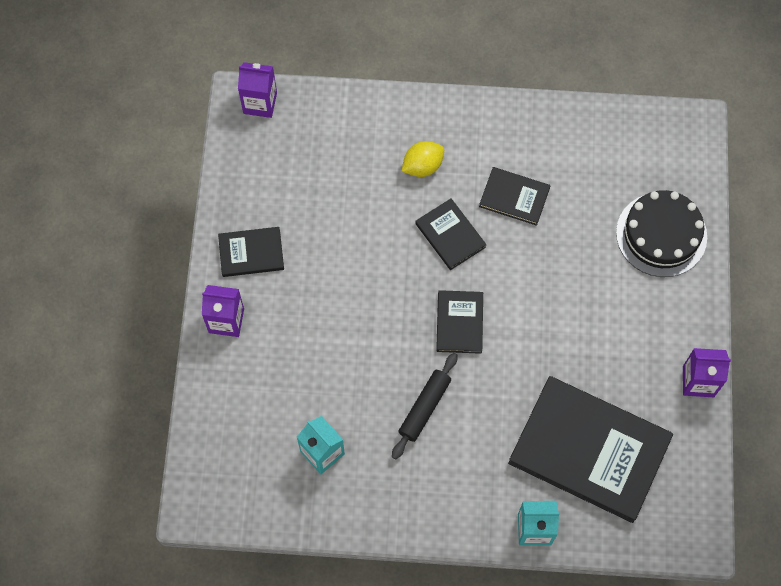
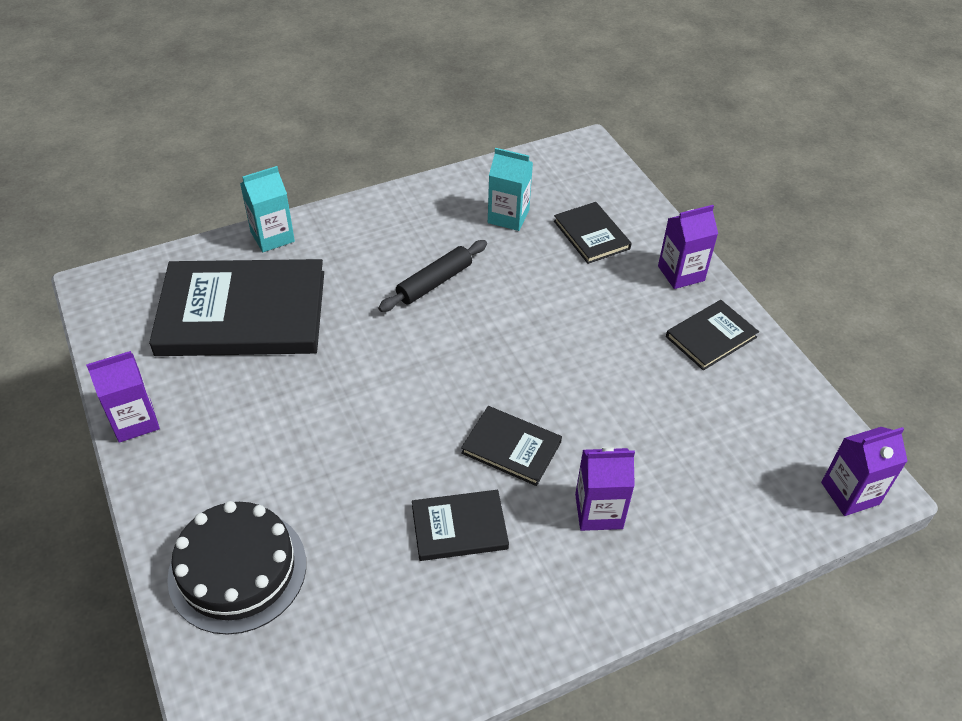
camera: 150 degrees right, 20 degrees down
(422, 166) = (598, 511): yellow lemon -> purple carton
(425, 408) = (434, 282): black rolling pin -> black rolling pin turned 45 degrees clockwise
(459, 323) = (444, 366): black book -> black book (591, 235)

